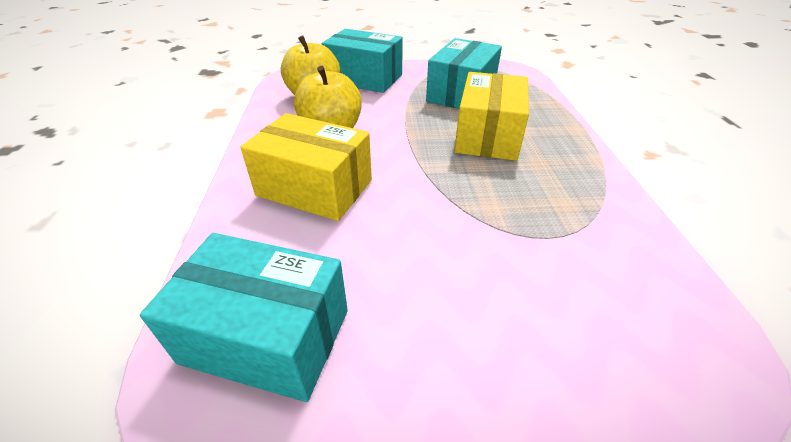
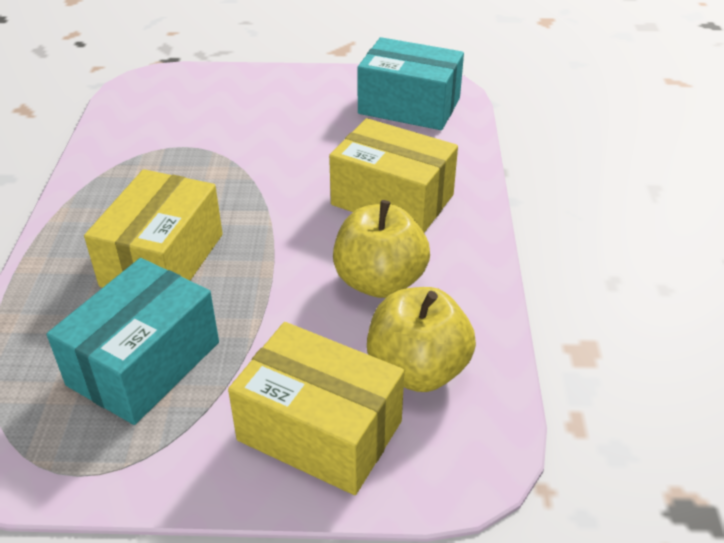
camera: 175 degrees left, 0 degrees up
(364, 78) = (320, 430): turquoise box -> yellow box

